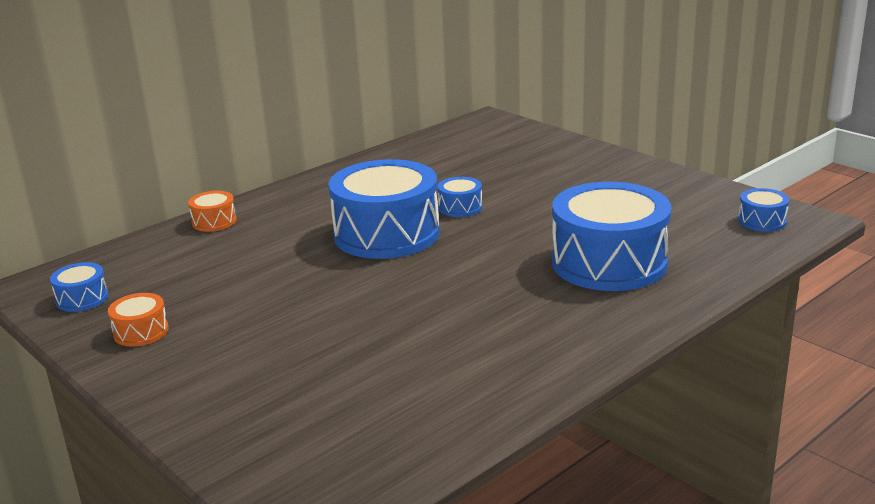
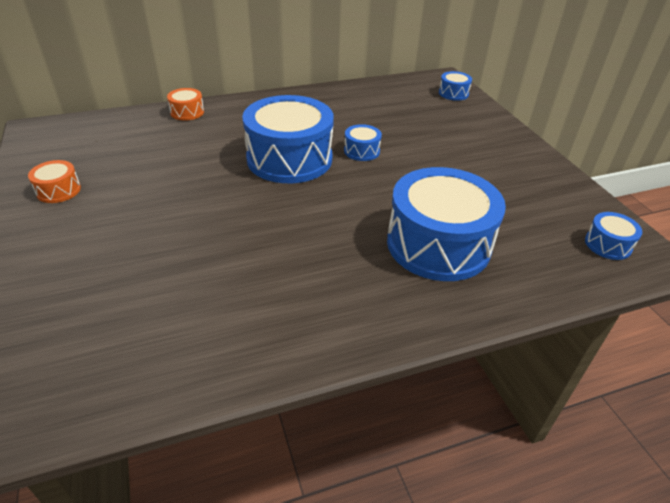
camera: 20 degrees right, 15 degrees up
(82, 298) = (53, 150): blue drum -> blue drum (453, 93)

